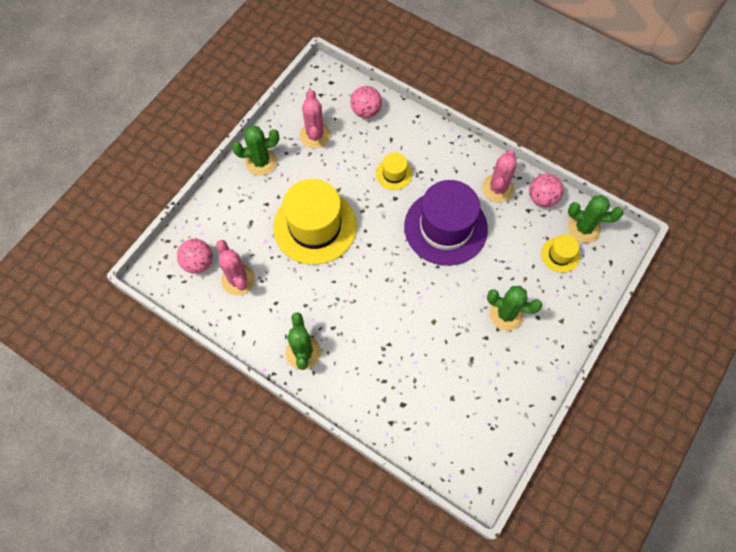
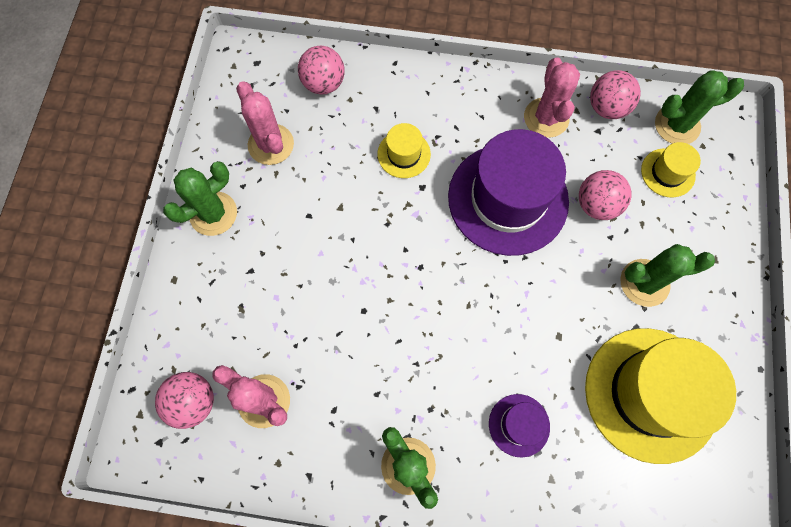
camera: 25 degrees left, 5 degrees up
(315, 226) = (334, 274): yellow hat -> yellow hat (651, 394)
(381, 360) = (519, 425): none -> purple hat
(501, 255) = (596, 205): none -> pink ball

